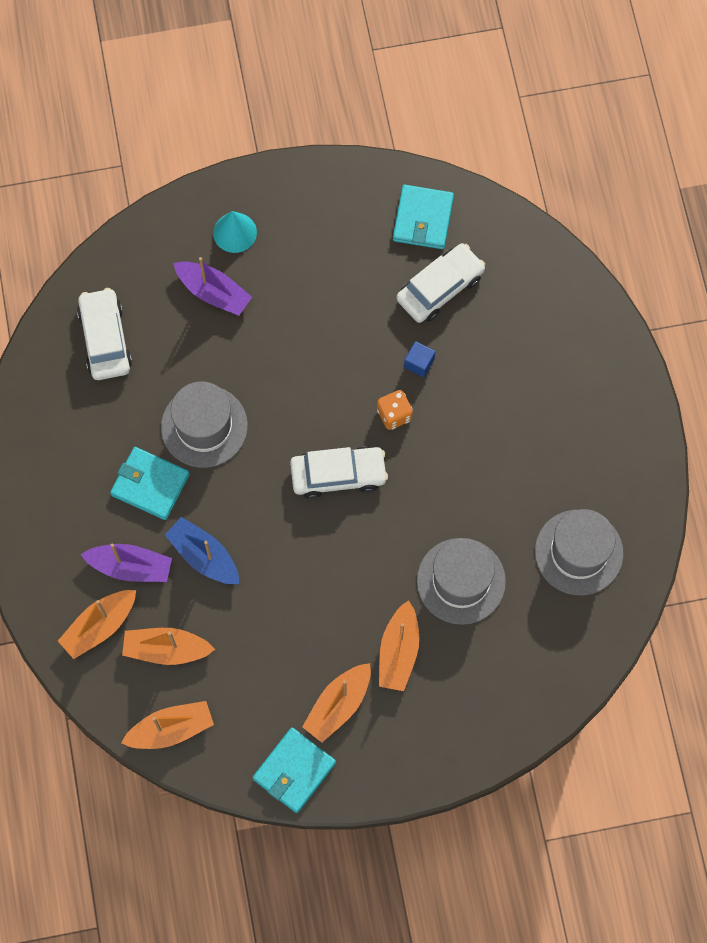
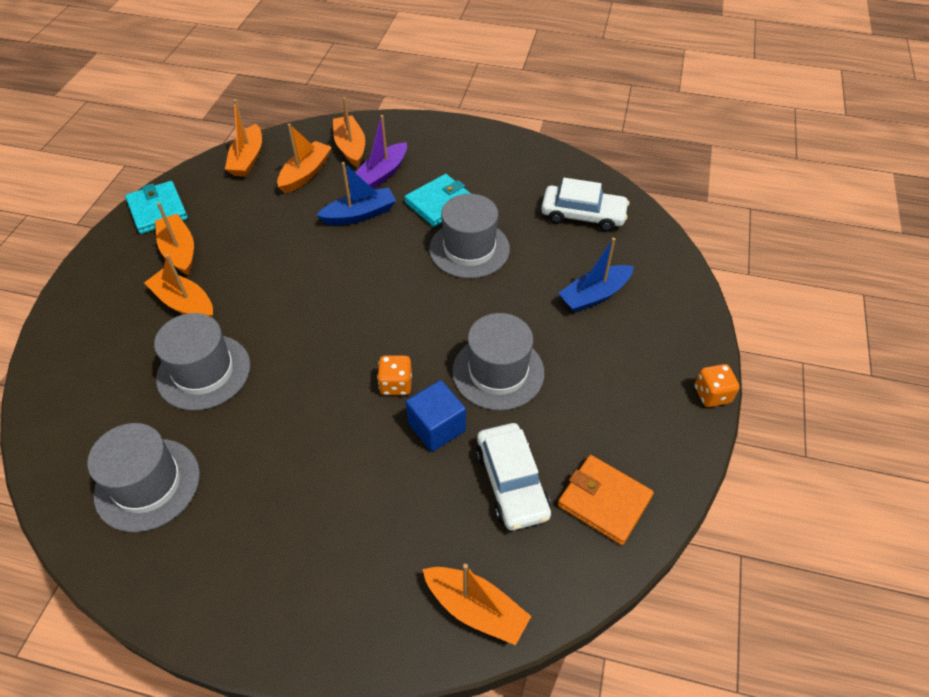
camera: 115 degrees right, 20 degrees down
(213, 293) = (594, 295): purple boat -> blue boat
(235, 232) = (652, 331): turquoise cone -> none
(284, 170) = (712, 394): none -> orange dice
(338, 475) = (366, 320): white car -> none
(341, 339) = (498, 372): none -> grey hat
(419, 363) = (436, 427): blue cube -> blue cube, size x1.63
(423, 219) = (604, 501): turquoise wallet -> orange wallet
(547, 273) = (476, 609): none -> orange boat

